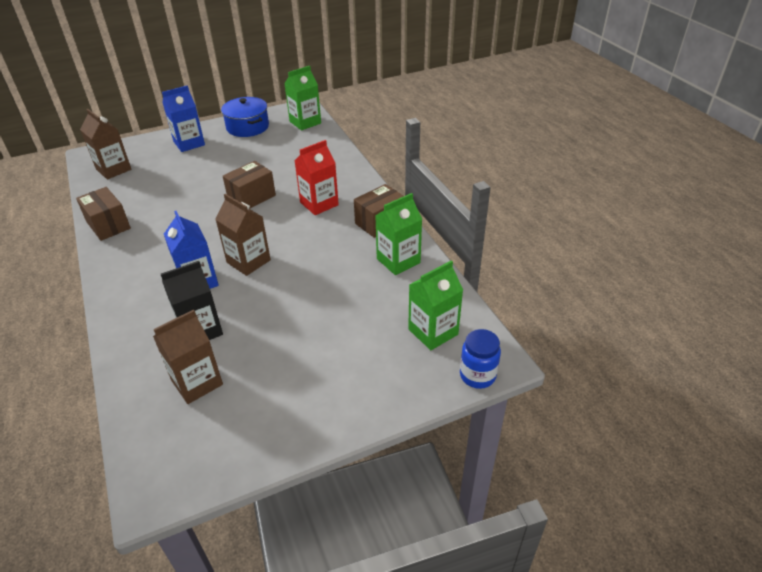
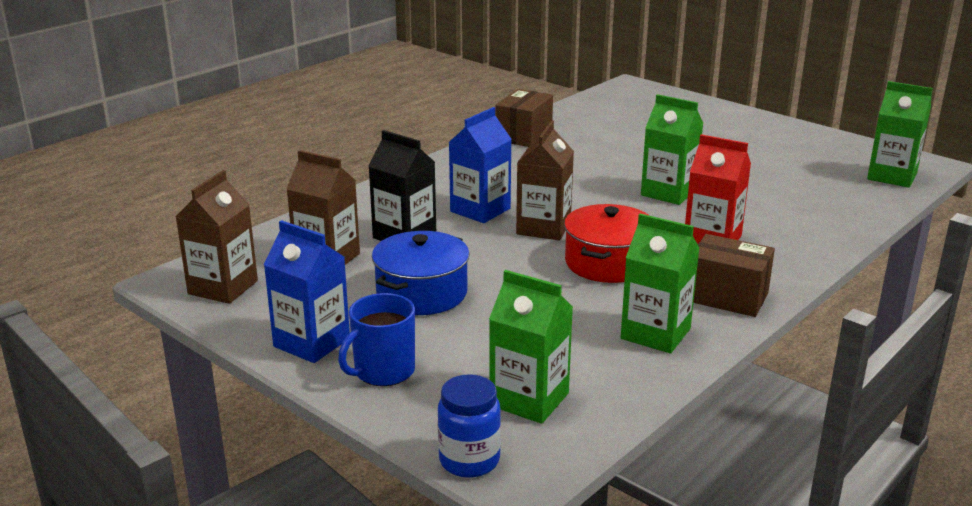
camera: 65 degrees right, 15 degrees down
(113, 169) = (620, 105): brown carton -> brown carton (223, 287)
(189, 143) = (726, 124): blue carton -> blue carton (311, 342)
(247, 127) = (816, 144): blue pot -> blue pot (422, 293)
(252, 197) = (668, 193): brown box -> green carton
(312, 250) = (608, 263): none -> red pot
(367, 389) = (383, 371): none -> blue mug

